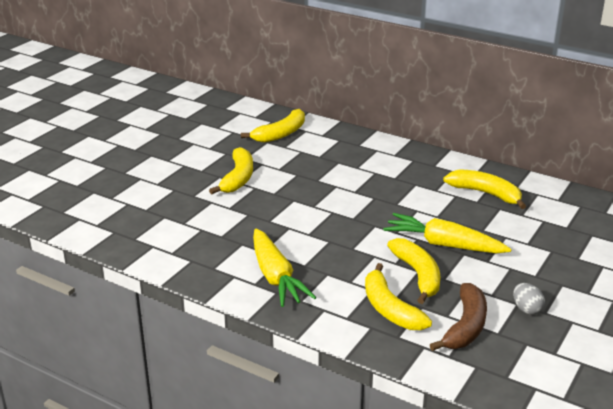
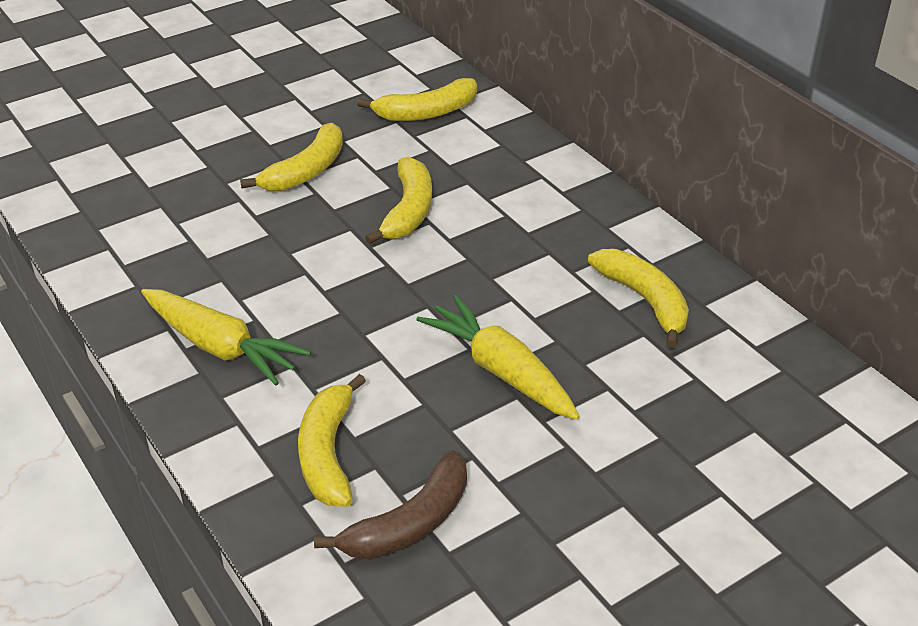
camera: 25 degrees right, 10 degrees up
(275, 277) = (220, 347): yellow carrot -> yellow carrot turned 60 degrees counterclockwise
(418, 275) = (416, 411): yellow banana -> yellow banana (408, 211)
(526, 309) = (528, 527): grey egg -> none

